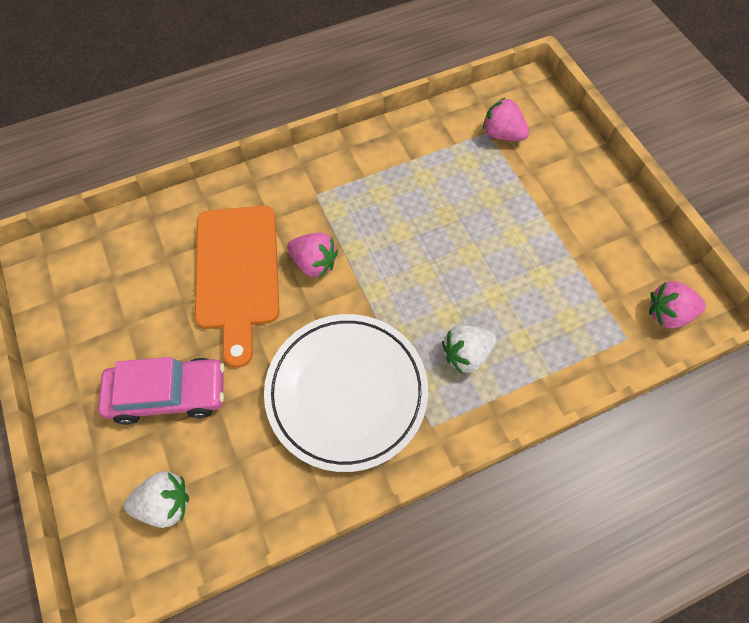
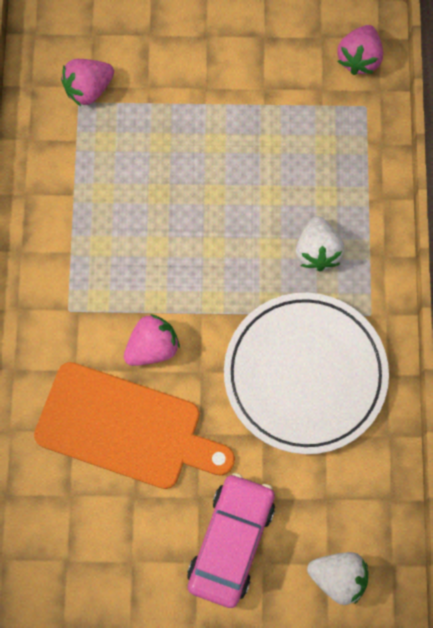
camera: 65 degrees left, 10 degrees up
(165, 503) = (338, 577): white strawberry -> white strawberry turned 90 degrees clockwise

